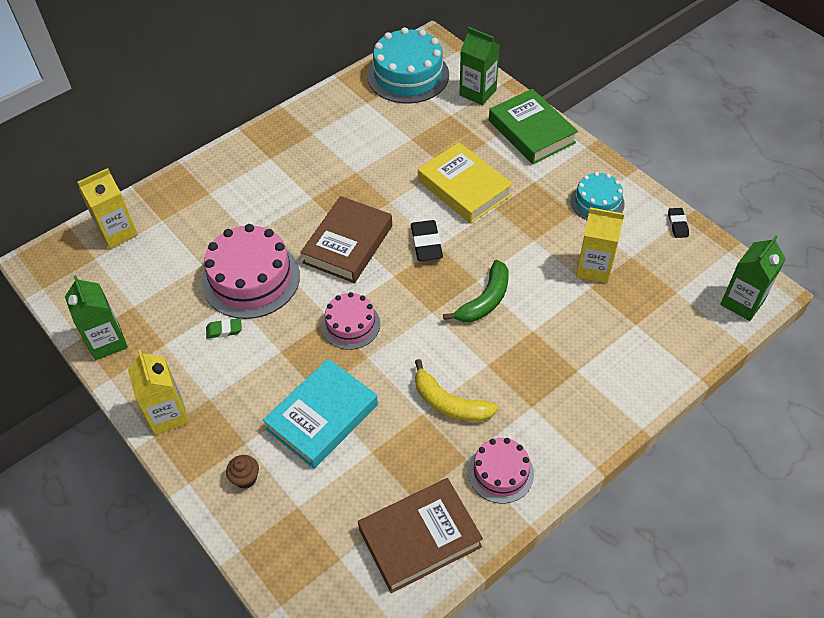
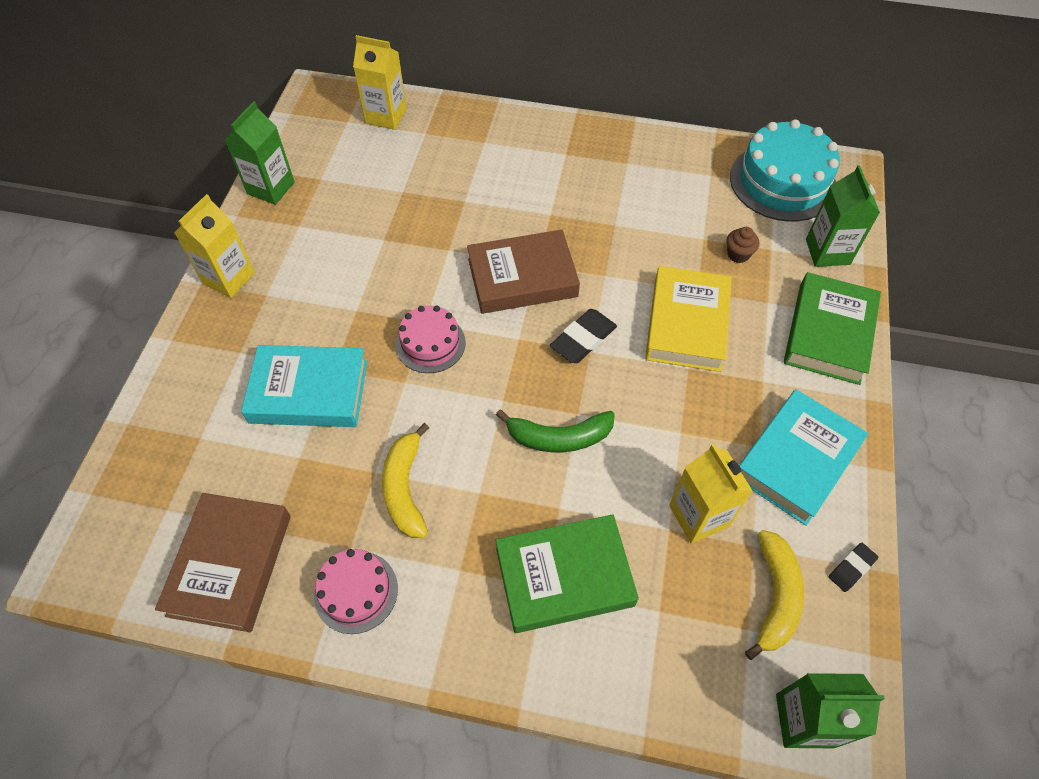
camera: 50 degrees right, 5 degrees up
(224, 330) = (346, 255): green eraser -> none
(245, 478) = (203, 377): brown cupcake -> brown cupcake (738, 254)
(251, 279) = (417, 235): pink cake -> none
(420, 538) = (230, 564): brown book -> brown book turned 75 degrees clockwise
(579, 356) = (564, 577): none -> green book
(597, 202) = (796, 460): turquoise cake -> turquoise book
(667, 267) = (775, 596): none -> yellow banana

